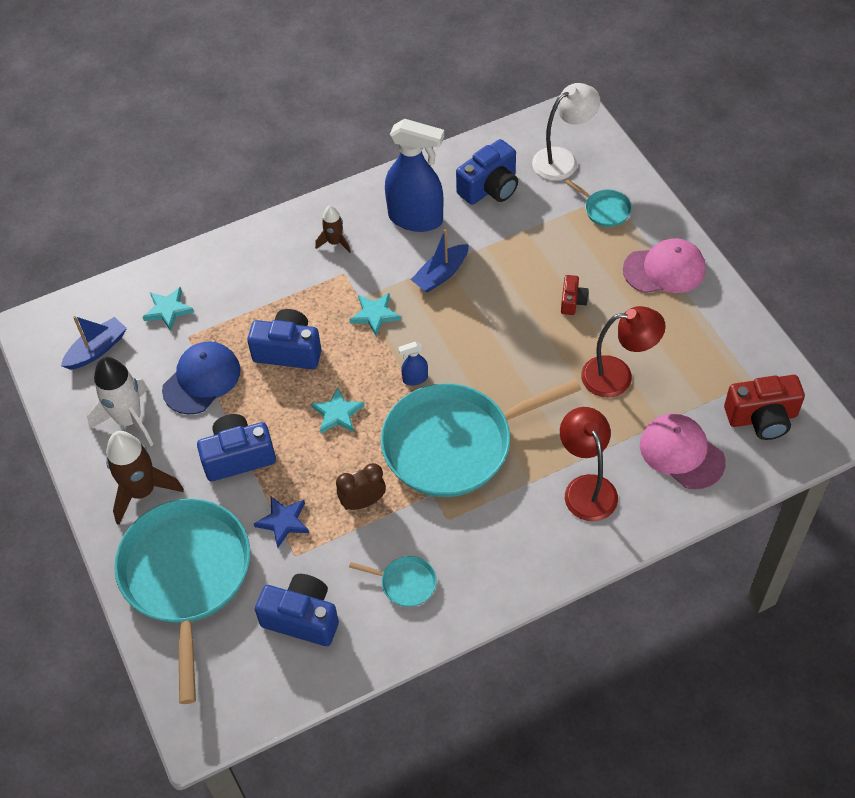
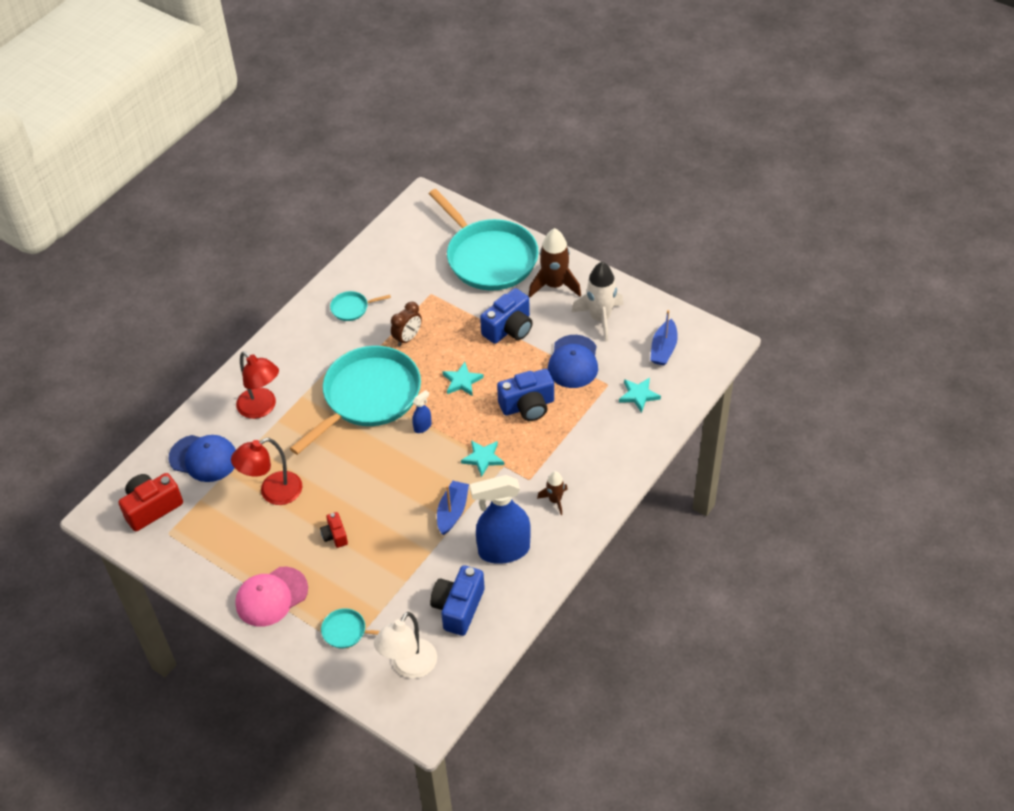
camera: 150 degrees right, 5 degrees down
(283, 522) = (451, 307): blue star -> none
(302, 618) = (403, 267): blue camera -> none
(681, 453) = (203, 458): pink cap -> blue cap

